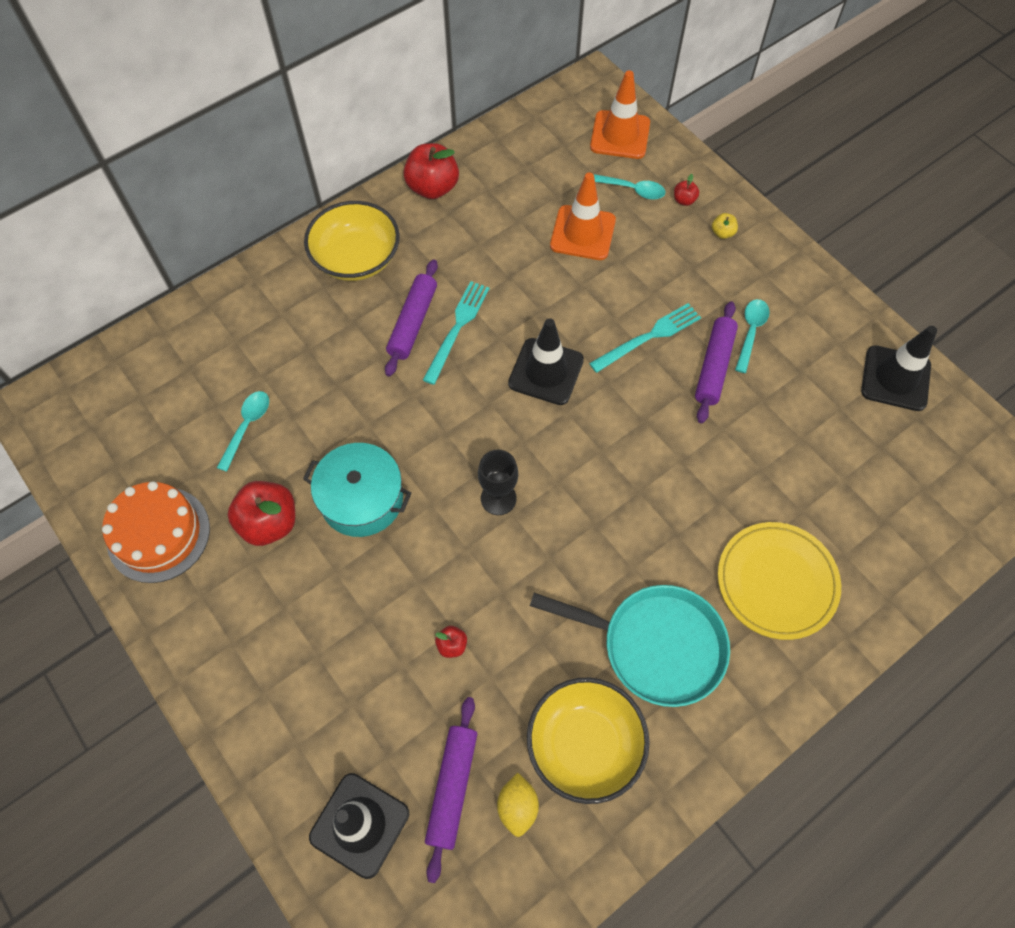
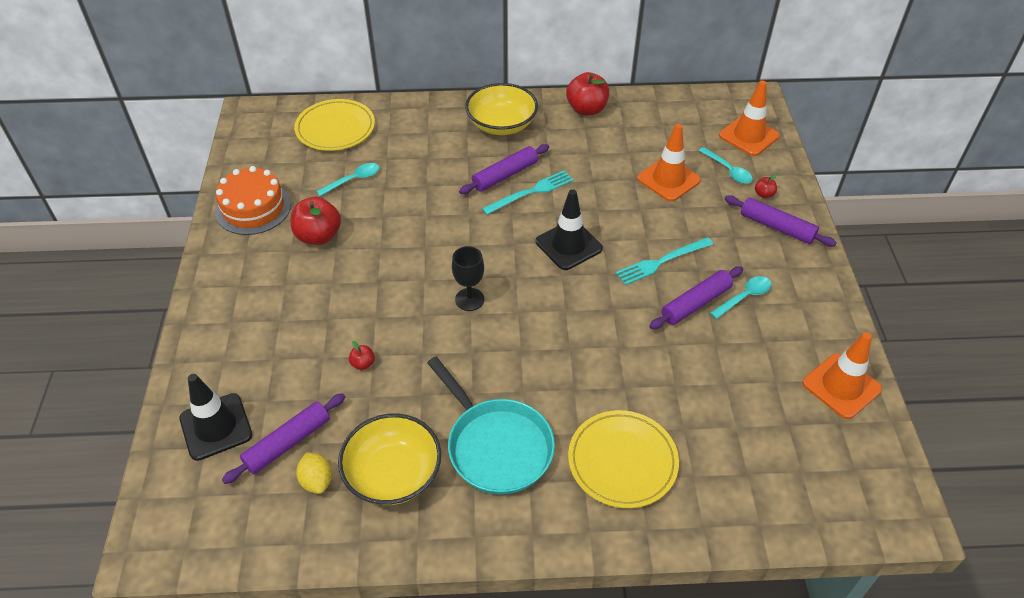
camera: 35 degrees right, 15 degrees down
(165, 369) = (335, 128): none -> yellow plate
(361, 499) = (384, 253): turquoise pot -> none
(517, 807) = (317, 481): yellow lemon -> yellow lemon turned 60 degrees counterclockwise
(648, 337) = (661, 261): turquoise fork -> turquoise fork turned 150 degrees clockwise
(722, 233) = (776, 227): yellow apple -> purple rolling pin
(895, 378) = (841, 386): black traffic cone -> orange traffic cone

